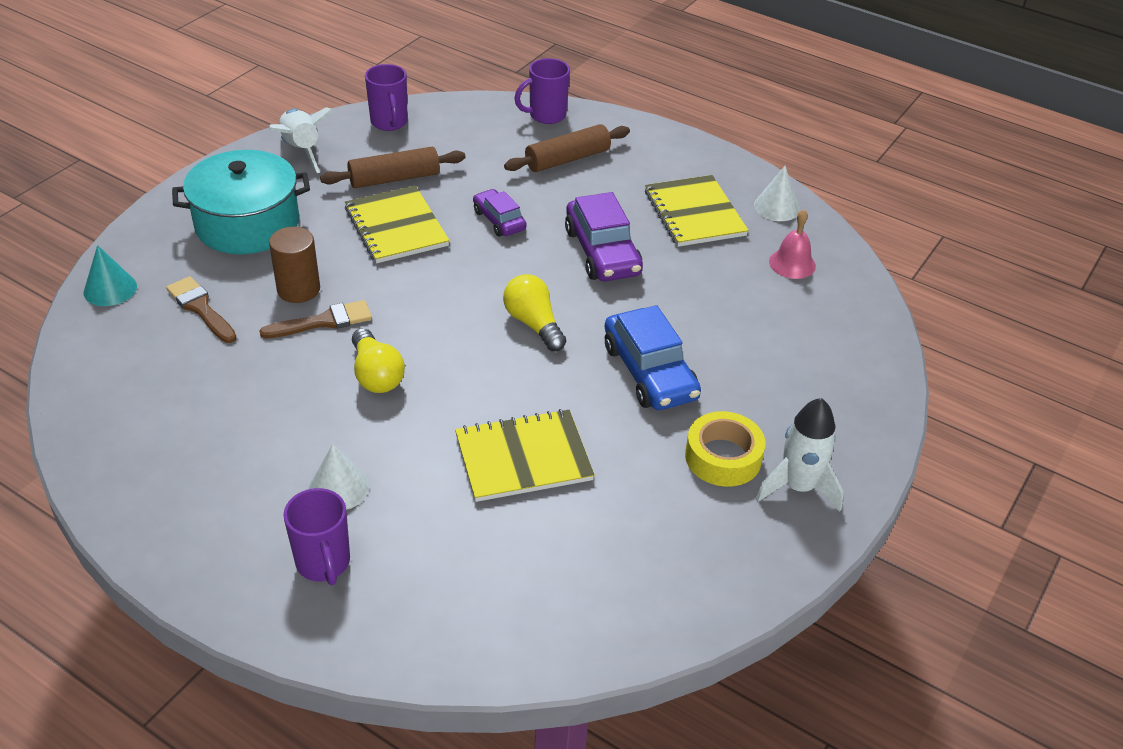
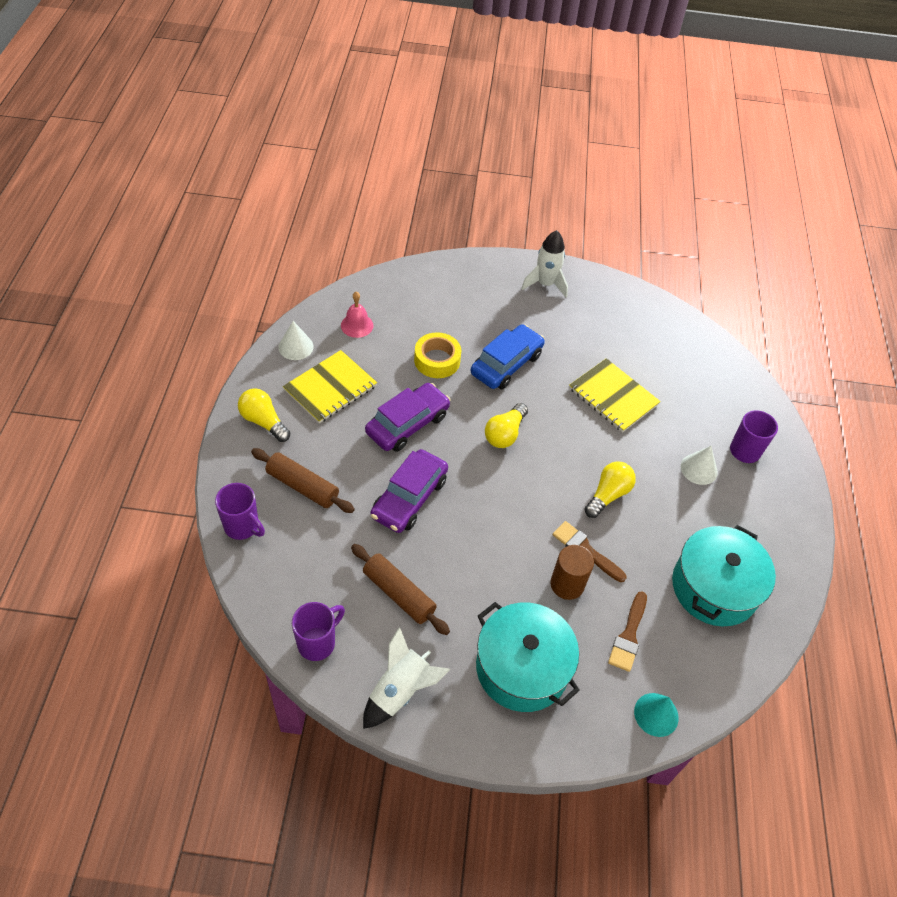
camera: 120 degrees left, 10 degrees up
(177, 407) = (714, 587): none -> turquoise pot
(396, 227) = (459, 560): yellow notebook -> none
(499, 220) = (409, 498): purple car -> purple car, size x1.69
(672, 158) = (263, 421): none -> yellow light bulb
(723, 457) = (547, 316): yellow tape -> yellow tape (437, 360)

